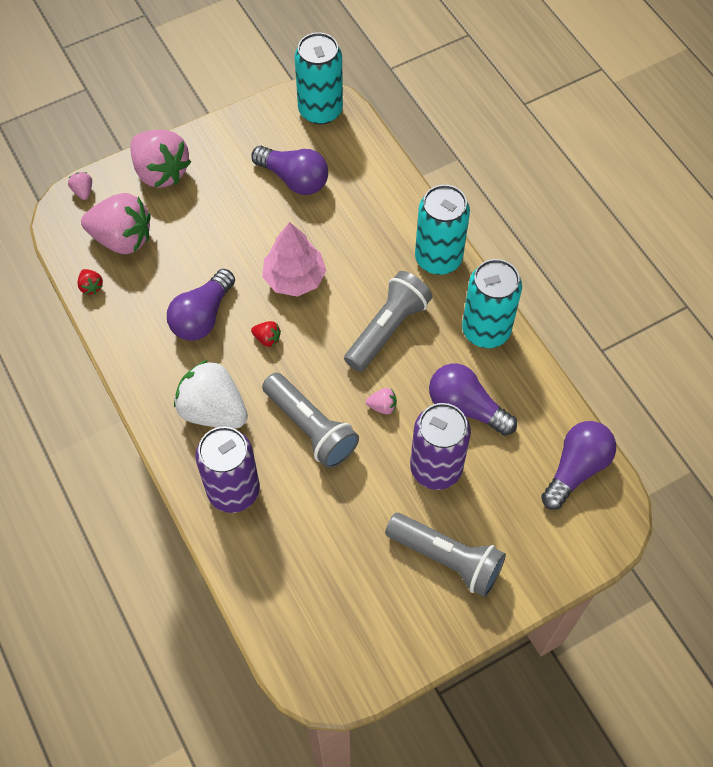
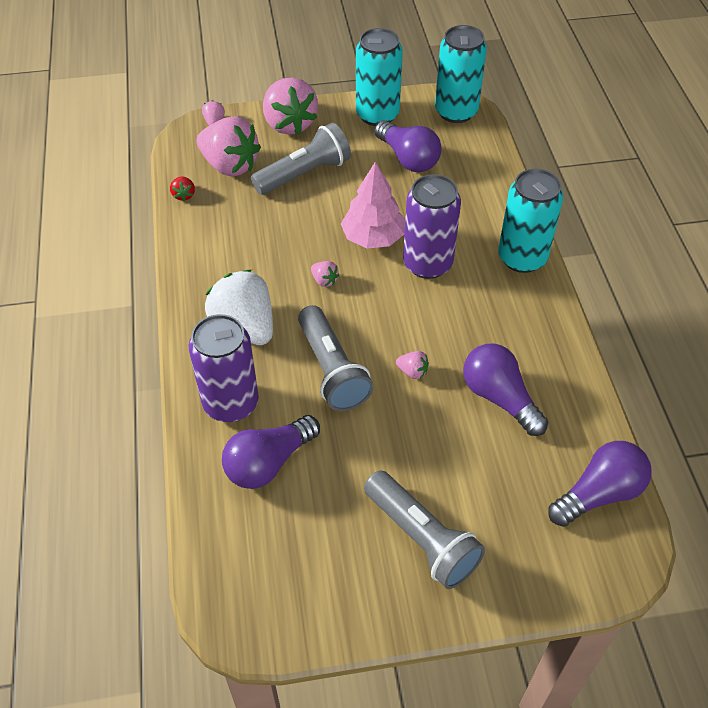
camera: 20 degrees right, 10 degrees down
(202, 316) = (272, 245): purple light bulb -> purple light bulb (268, 463)
(267, 339) = (324, 280): red strawberry -> pink strawberry
(387, 329) = (446, 305): grey flashlight -> grey flashlight (304, 174)
(436, 468) = (445, 446): purple can -> purple can (427, 264)
(486, 330) = (547, 333): turquoise can -> turquoise can (377, 115)

